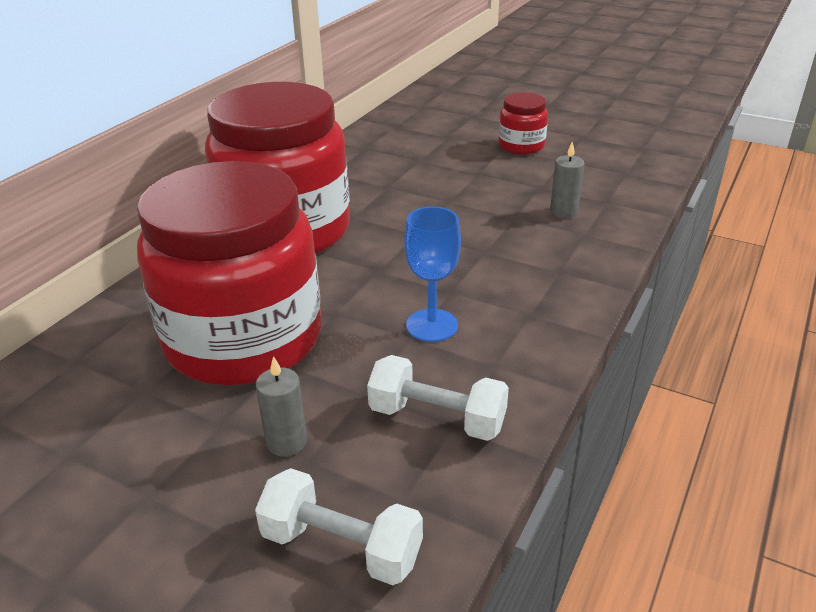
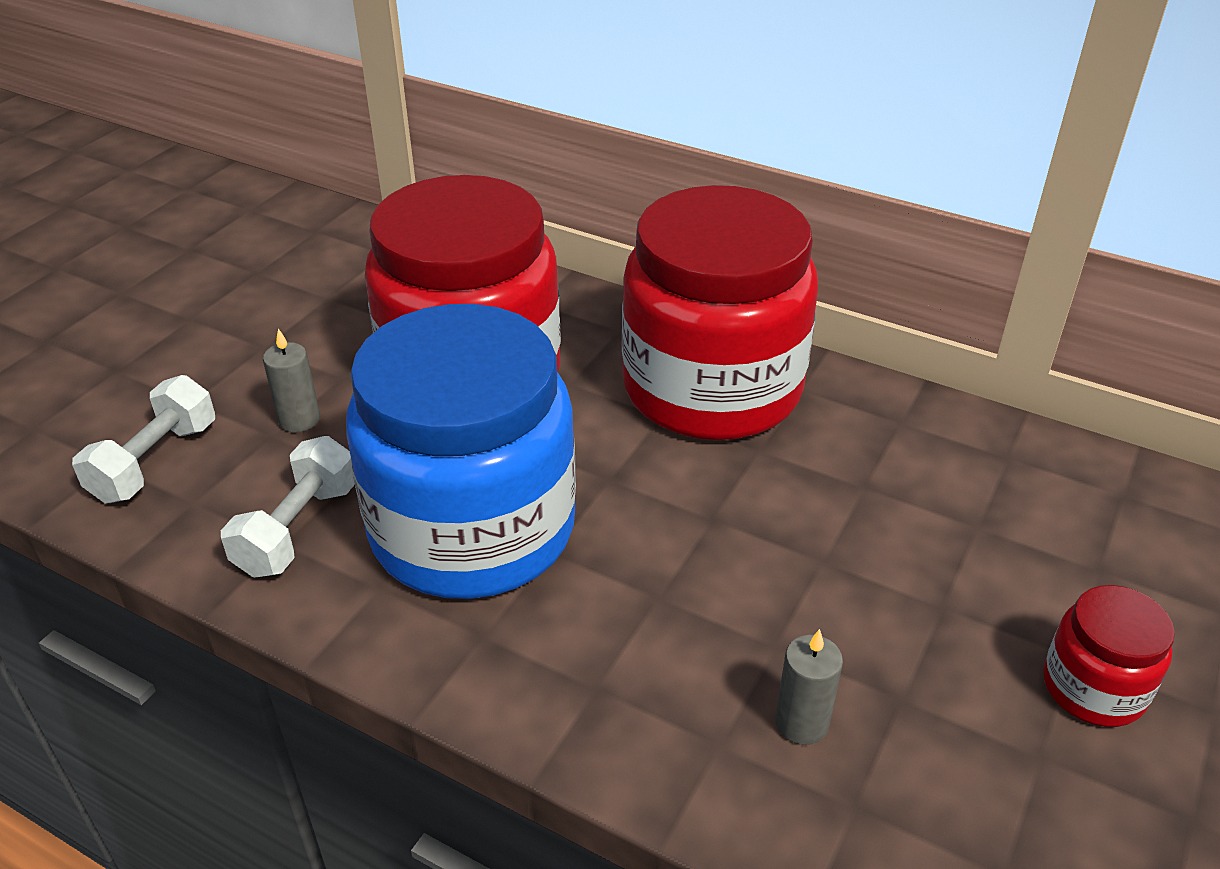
camera: 90 degrees right, 5 degrees up
(432, 325) = (472, 529): blue goblet -> blue jar

